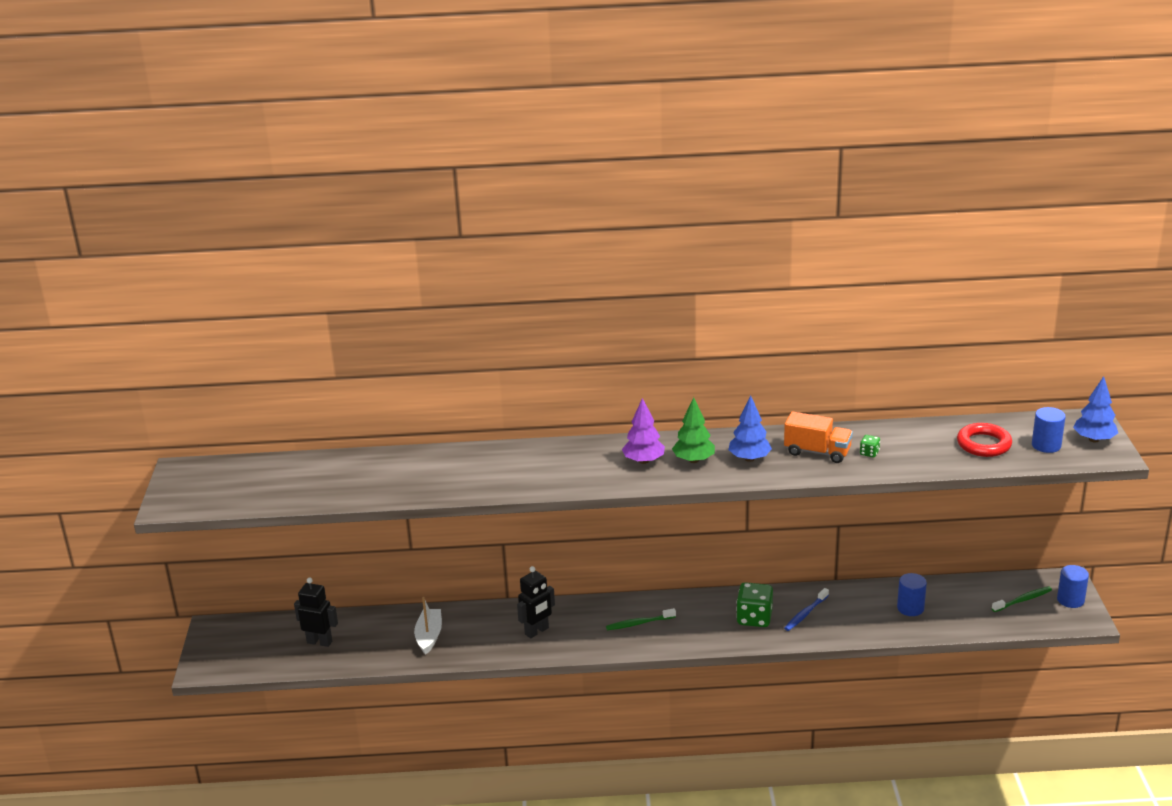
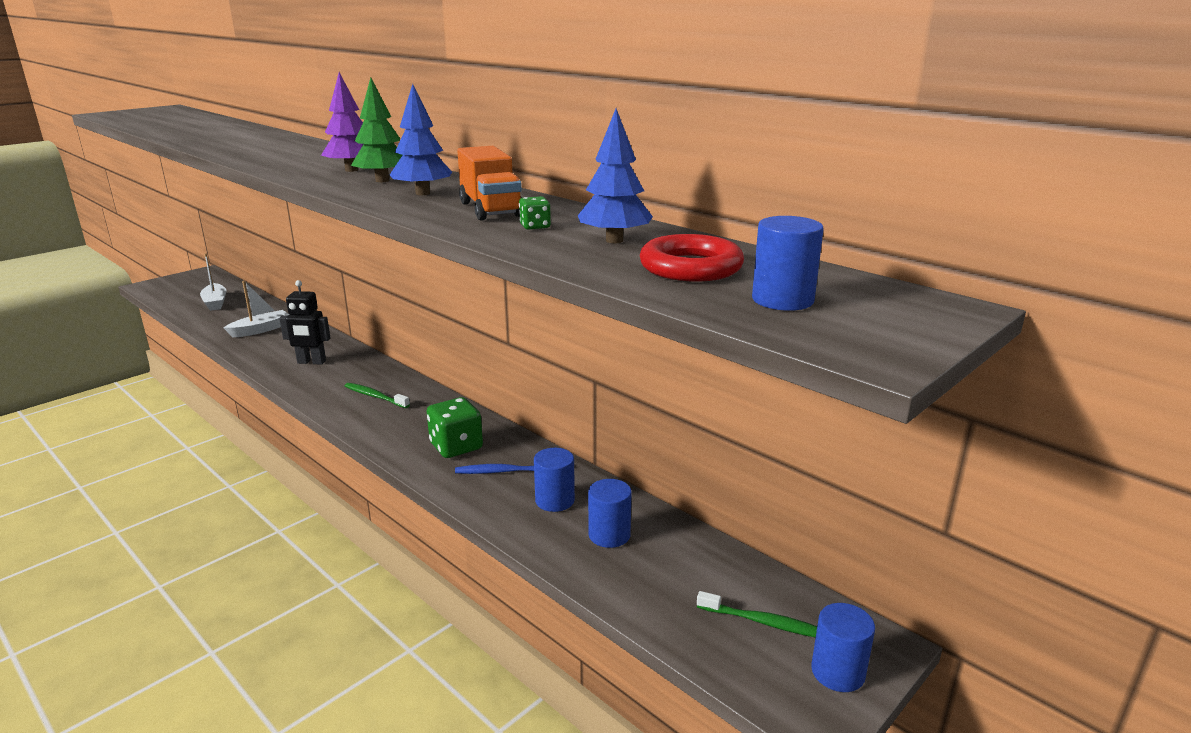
camera: 45 degrees right, 5 degrees down
(319, 642) = (215, 303): black robot -> white boat
(858, 610) = (555, 500): none -> blue cylinder
(1094, 439) = (889, 325): blue tree -> blue tree (614, 240)

